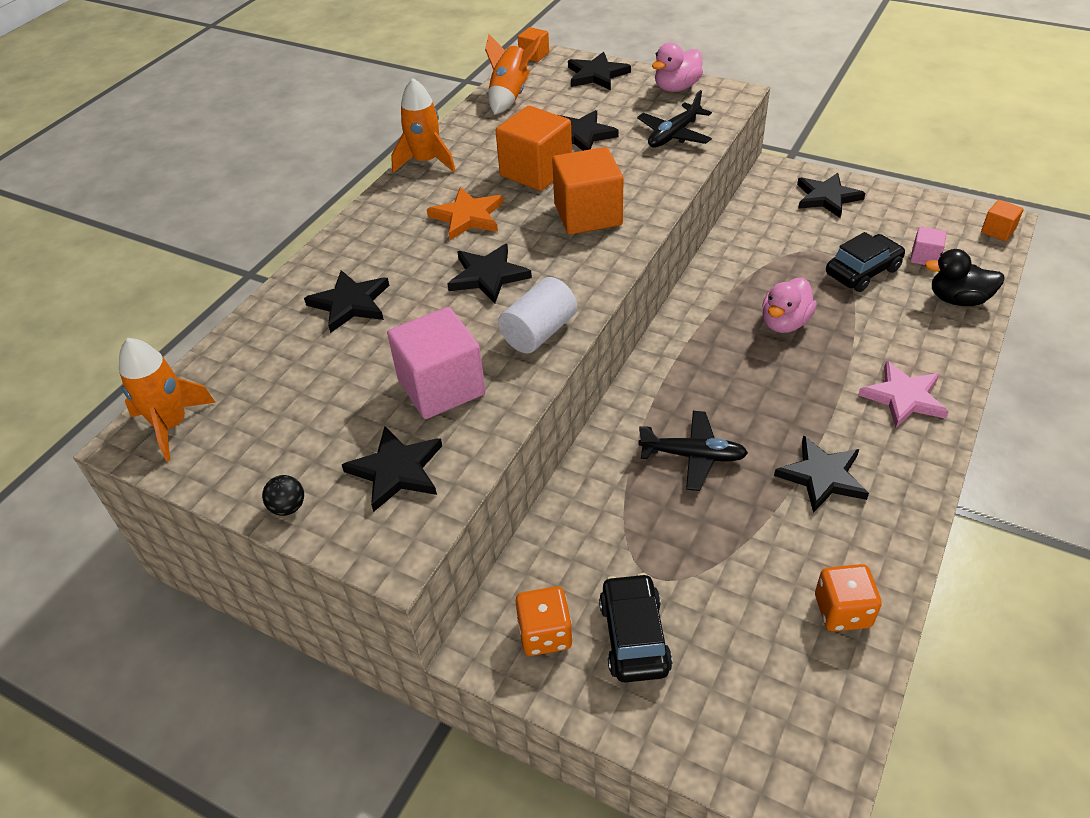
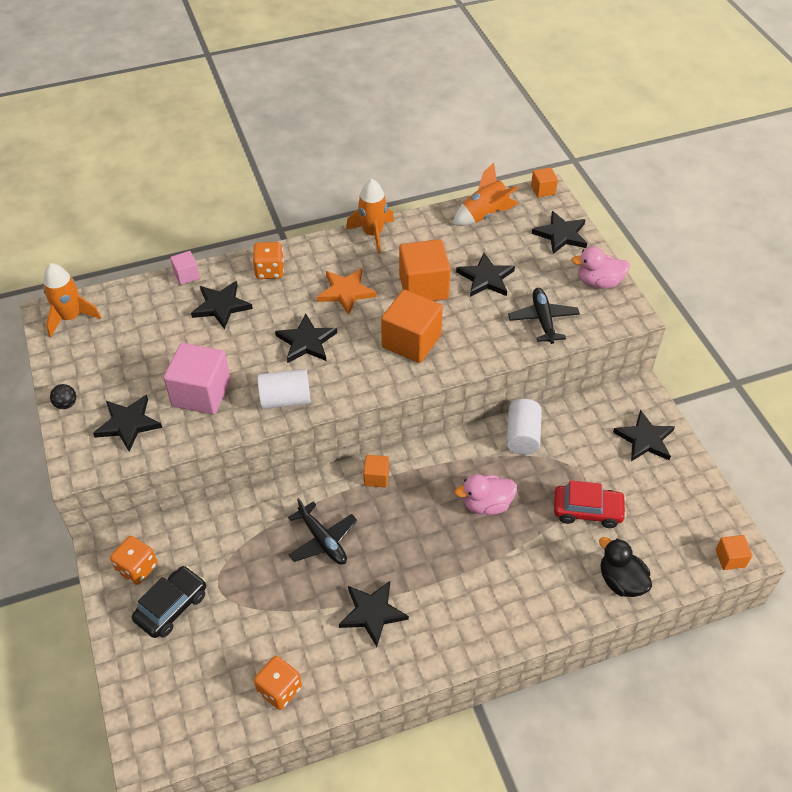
camera: 40 degrees right, 5 degrees up
(361, 246) = (269, 271): none -> orange dice
(665, 371) = (376, 477): none -> orange cube
(674, 135) = (543, 320): black plane -> black plane turned 90 degrees clockwise
(737, 256) = (522, 436): none -> white cylinder
(862, 271) = (587, 510): black car -> red car
(903, 397) = (487, 610): pink star -> none
(924, 257) = (645, 535): pink cube -> pink cube (187, 275)

